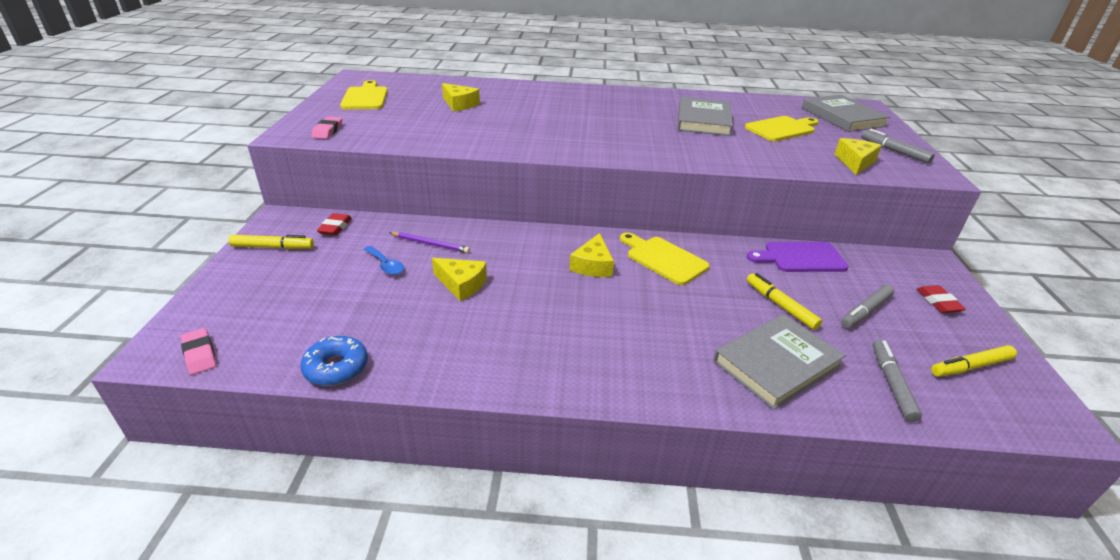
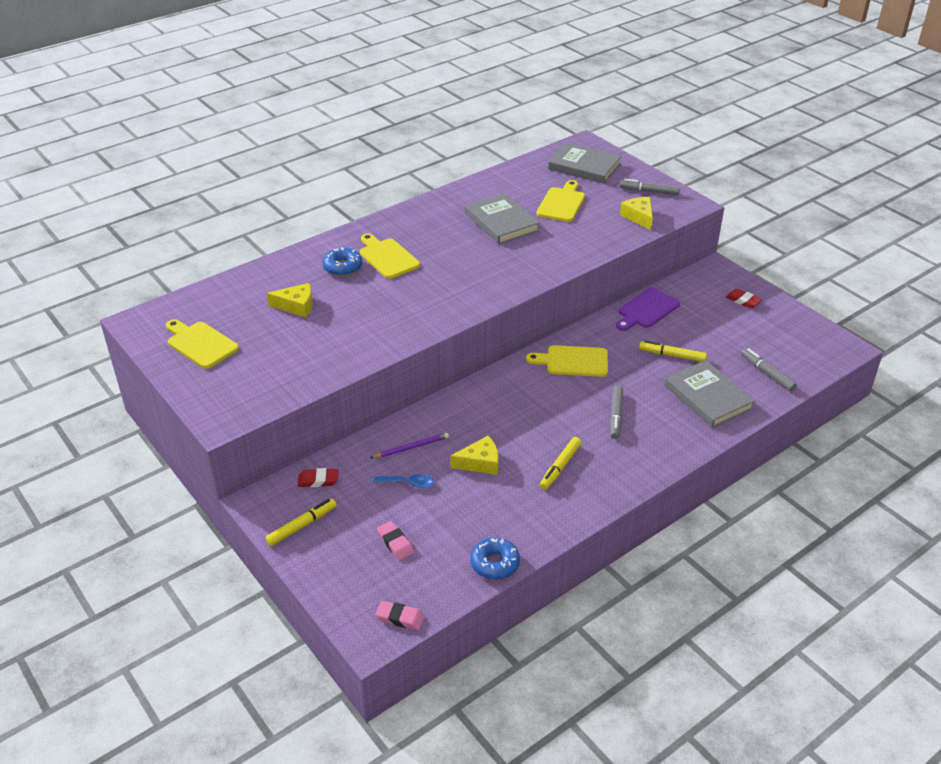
camera: 40 degrees left, 5 degrees up
(328, 131) = (246, 398): pink eraser -> pink eraser (395, 543)
(335, 227) = (318, 480): red eraser -> red eraser turned 60 degrees counterclockwise
(530, 99) = (342, 267): none -> blue donut
(572, 106) = (387, 257): none -> yellow cutting board
(593, 265) = (538, 394): yellow cheese -> none
(776, 363) = (708, 397): grey book -> grey book turned 45 degrees counterclockwise
(865, 311) = (715, 331): grey marker -> grey marker (616, 415)
(970, 367) = (790, 338): yellow marker -> yellow marker (560, 467)

